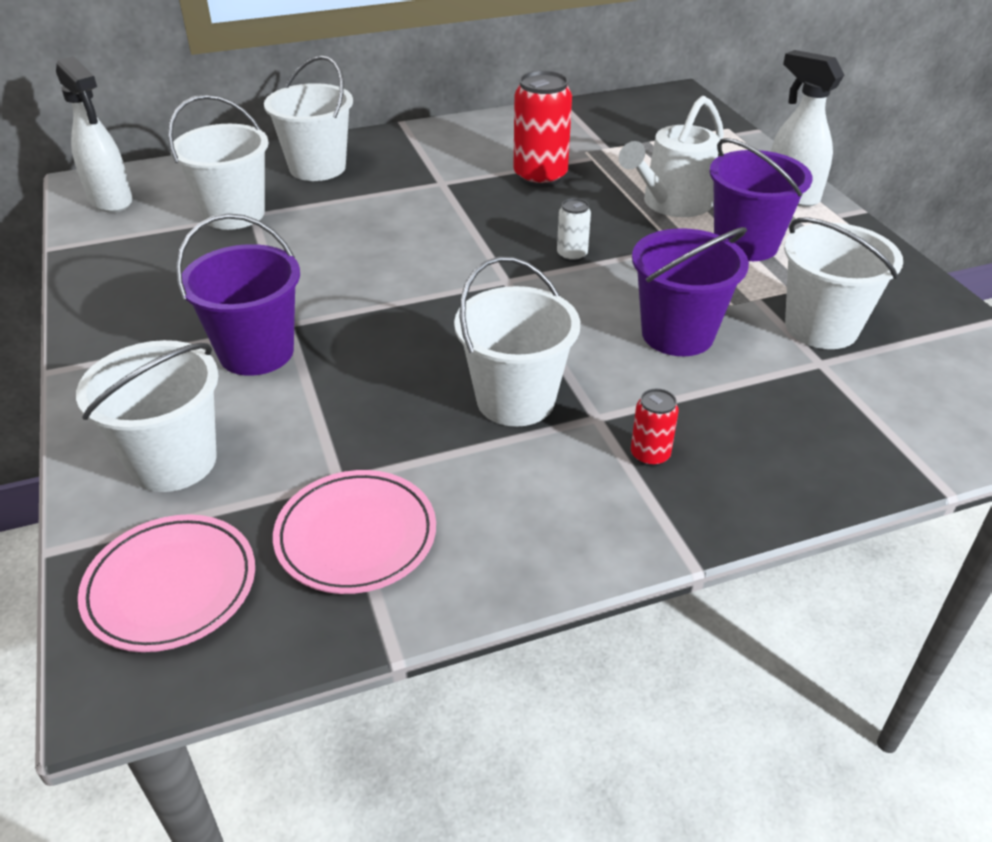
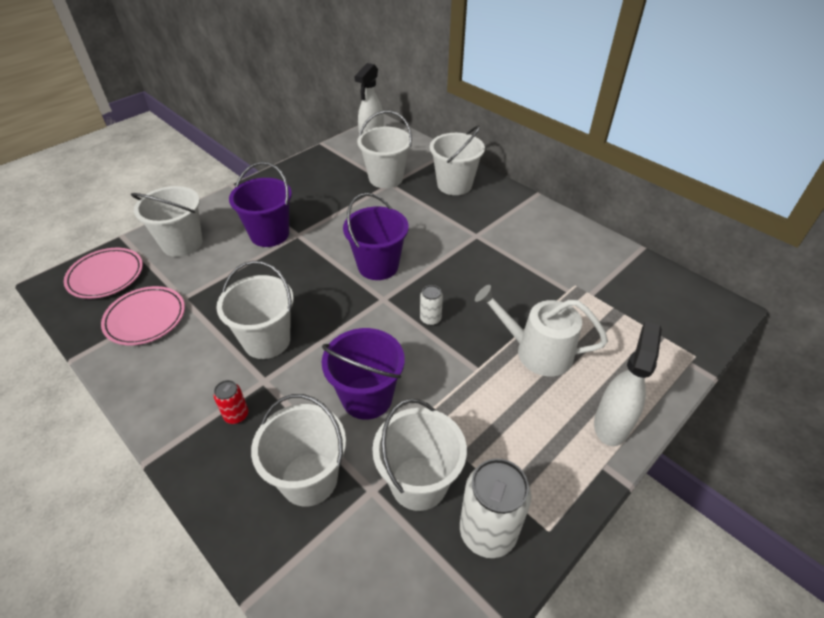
camera: 65 degrees right, 5 degrees up
(540, 177) = (519, 274): red can -> none
(745, 244) = (509, 410): purple bucket -> purple bucket (378, 266)
(786, 408) = (309, 479): none -> white bucket
(895, 300) = (487, 532): none -> white can

